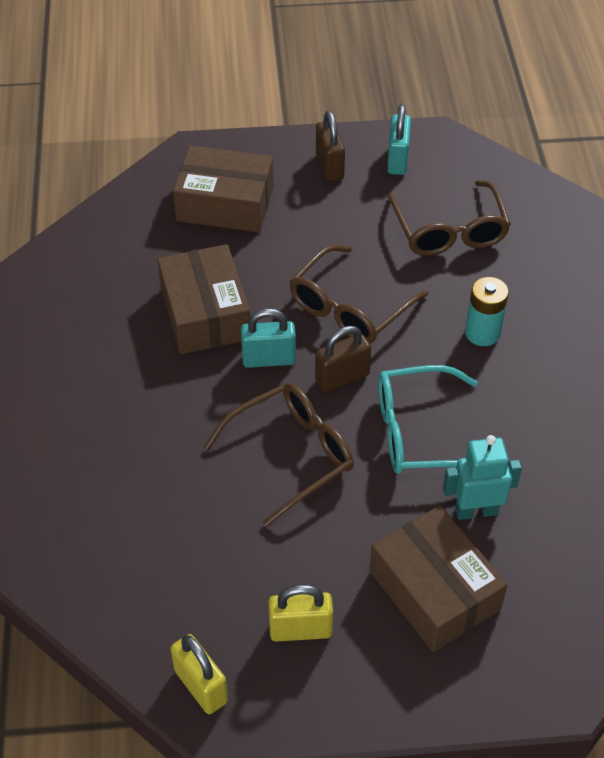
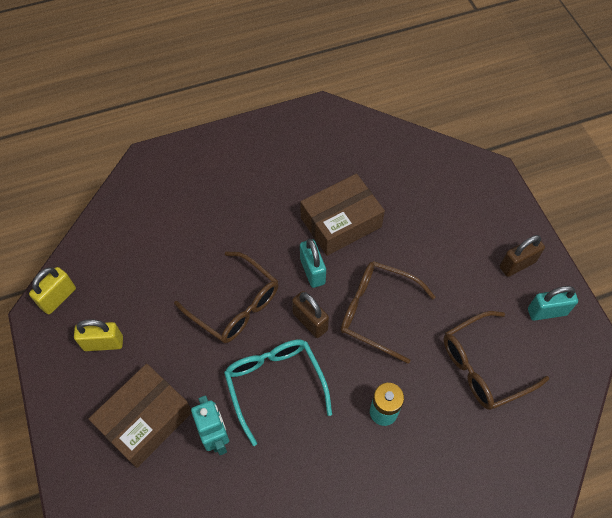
camera: 75 degrees right, 10 degrees up
(225, 203) = (448, 206): brown box -> none
(300, 630) = (103, 343): yellow padlock -> yellow padlock turned 75 degrees counterclockwise

